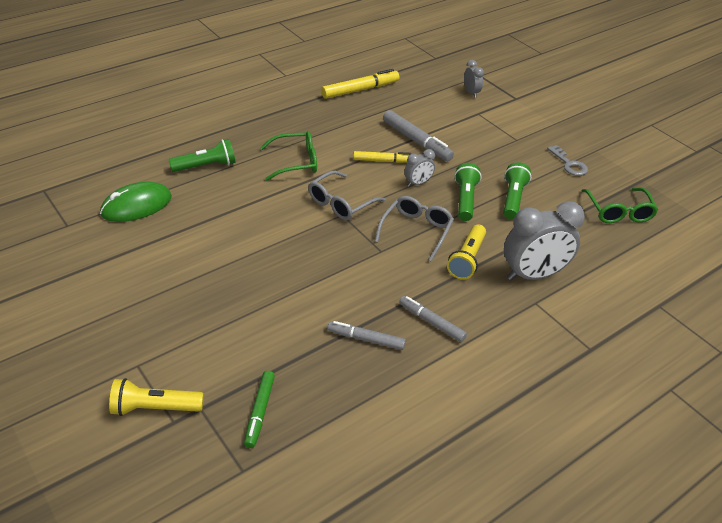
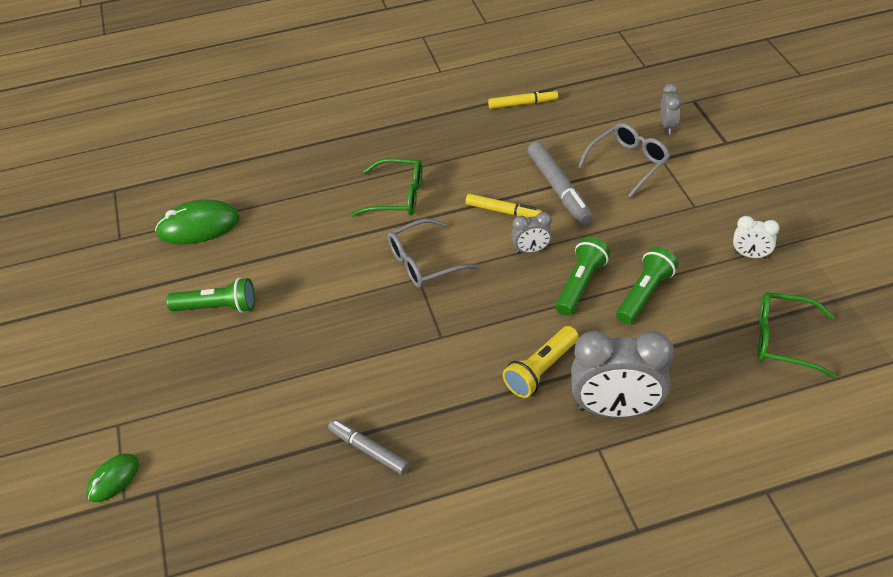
camera: 25 degrees right, 5 degrees up
(155, 408) = (113, 479): yellow flashlight -> green mouse
(206, 166) = (293, 186): green flashlight -> green flashlight (217, 307)
(260, 412) = (214, 512): green marker -> none
(360, 90) = (523, 104): yellow marker -> yellow marker, size x0.65
(416, 231) = (497, 317): grey glasses -> grey glasses (628, 163)
(431, 322) = (455, 446): grey marker -> none
(569, 164) = (750, 255): grey key -> white clock
(618, 212) = (783, 340): green glasses -> green glasses turned 90 degrees clockwise

